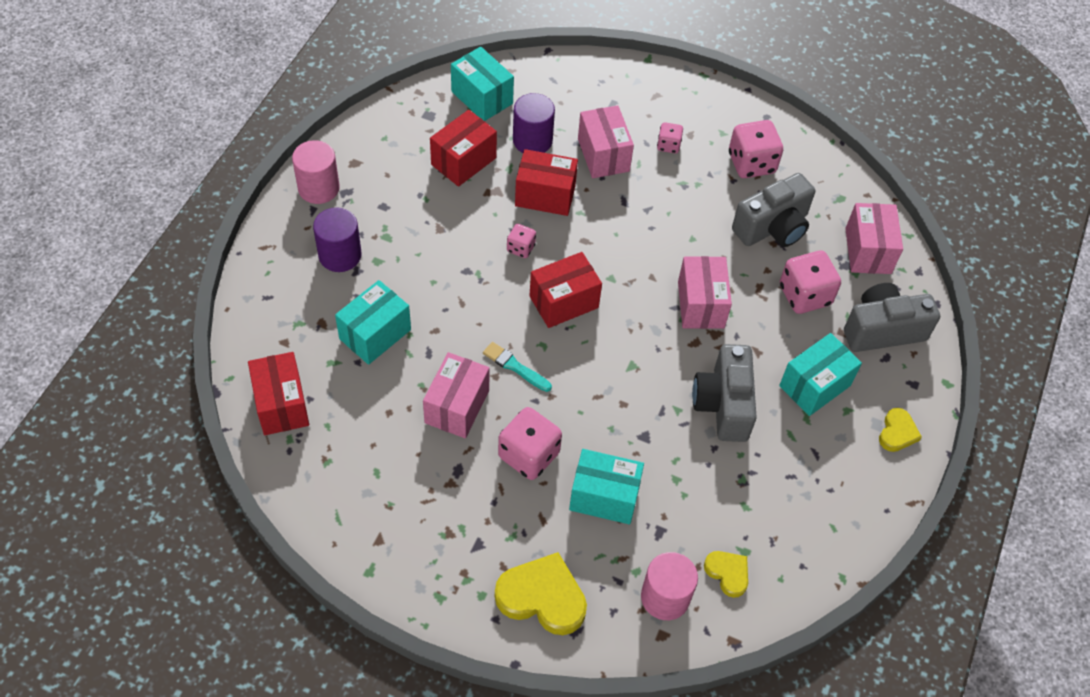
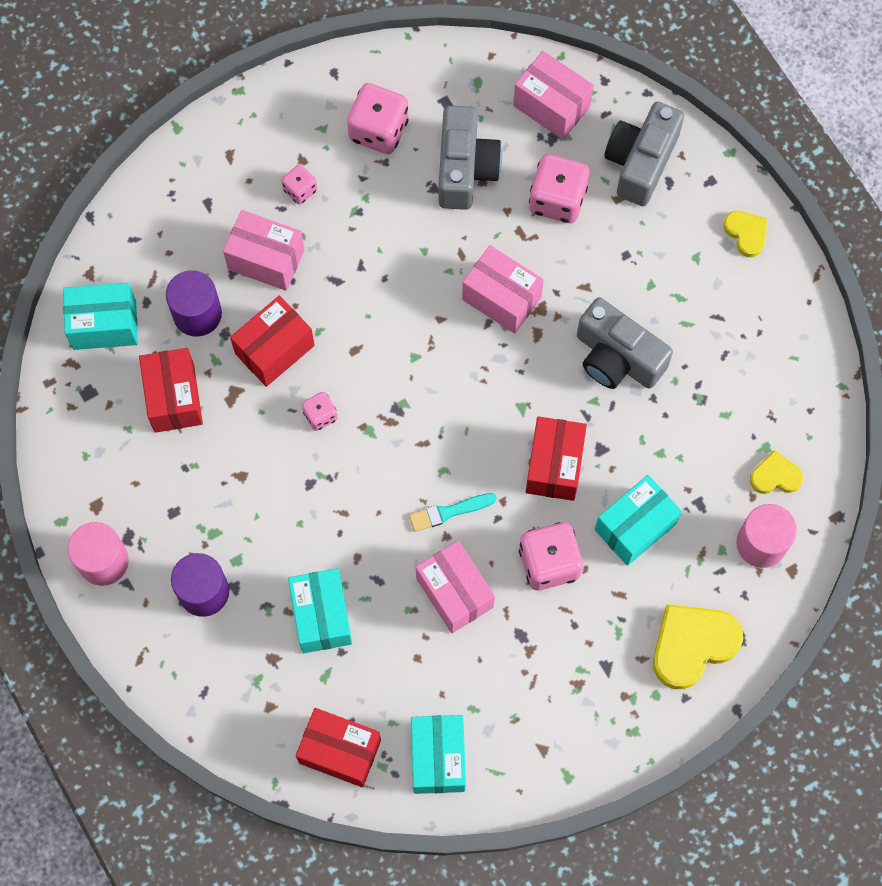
camera: 50 degrees left, 15 degrees up
(564, 302) = (410, 419): red box -> red box (554, 465)
(814, 385) = (653, 265): turquoise box -> turquoise box (438, 758)

